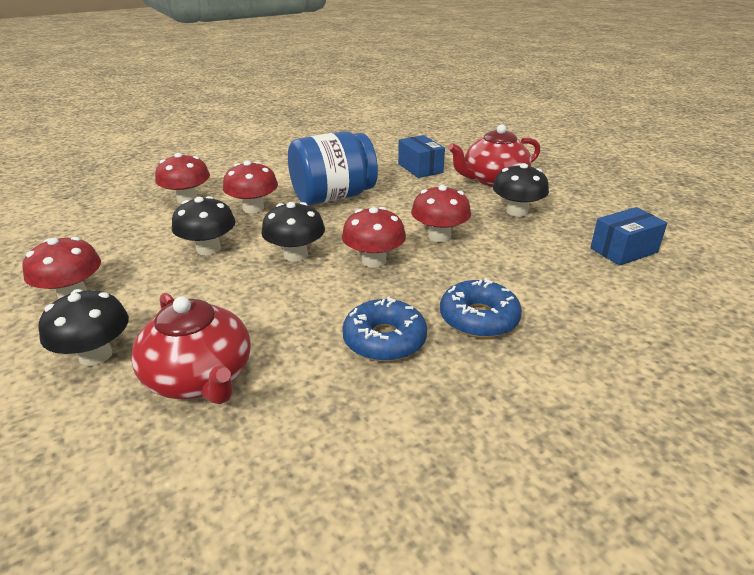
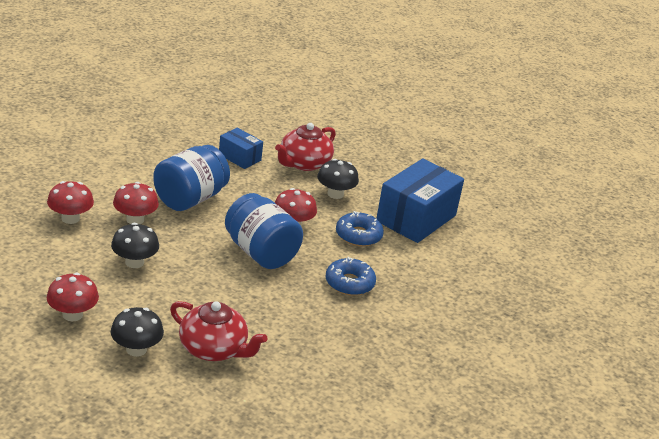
camera: 30 degrees left, 0 degrees up
(295, 255) = (203, 257): black mushroom -> none
(374, 261) = (261, 253): red mushroom -> blue jar
(384, 340) = (303, 307): blue donut -> blue donut (358, 235)
(623, 250) = (416, 218): blue box -> blue box, size x1.92

